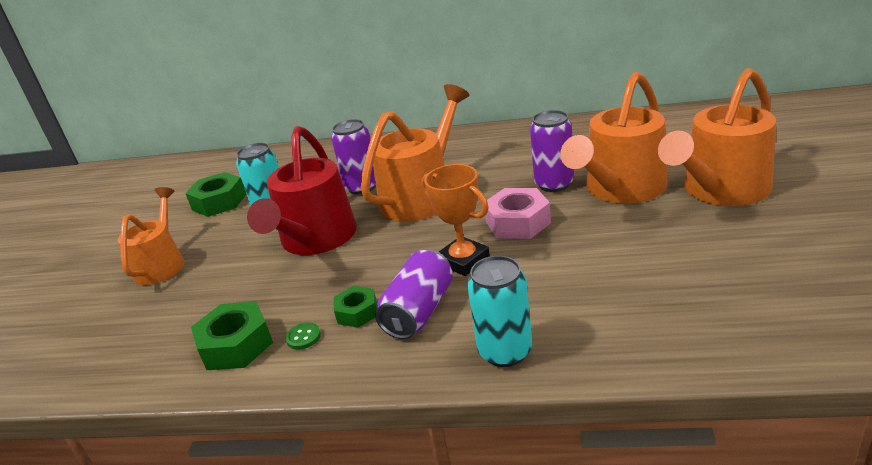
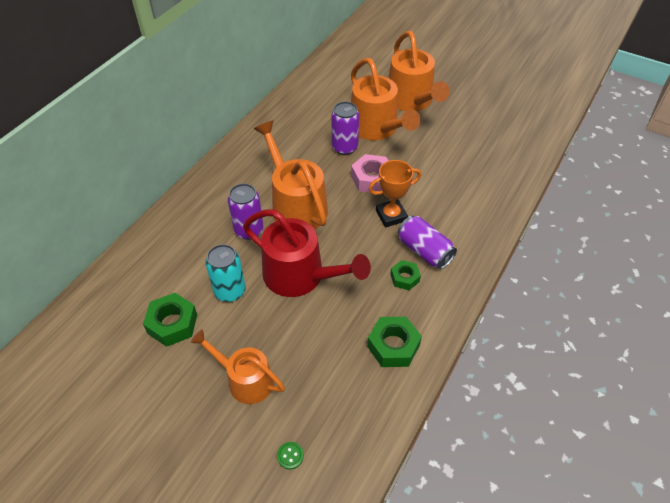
camera: 70 degrees left, 20 degrees up
(303, 337) = (410, 309): green button -> green button (290, 456)
(505, 351) = (481, 231): turquoise can -> none

